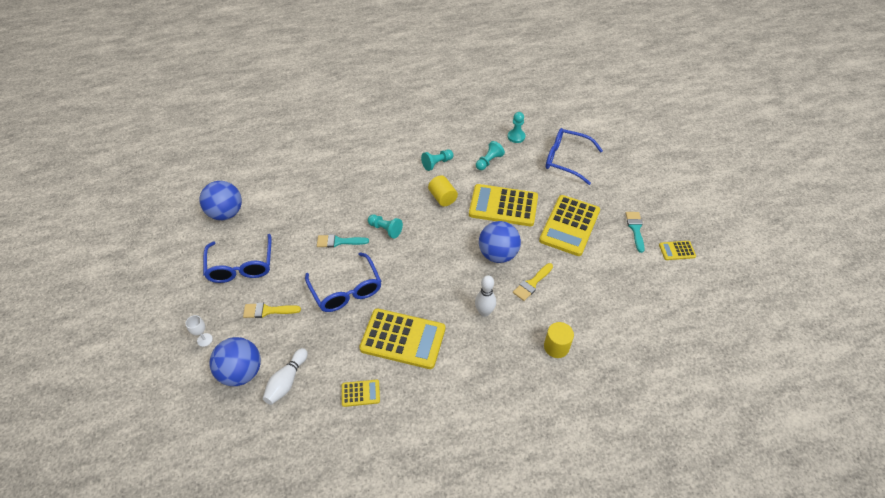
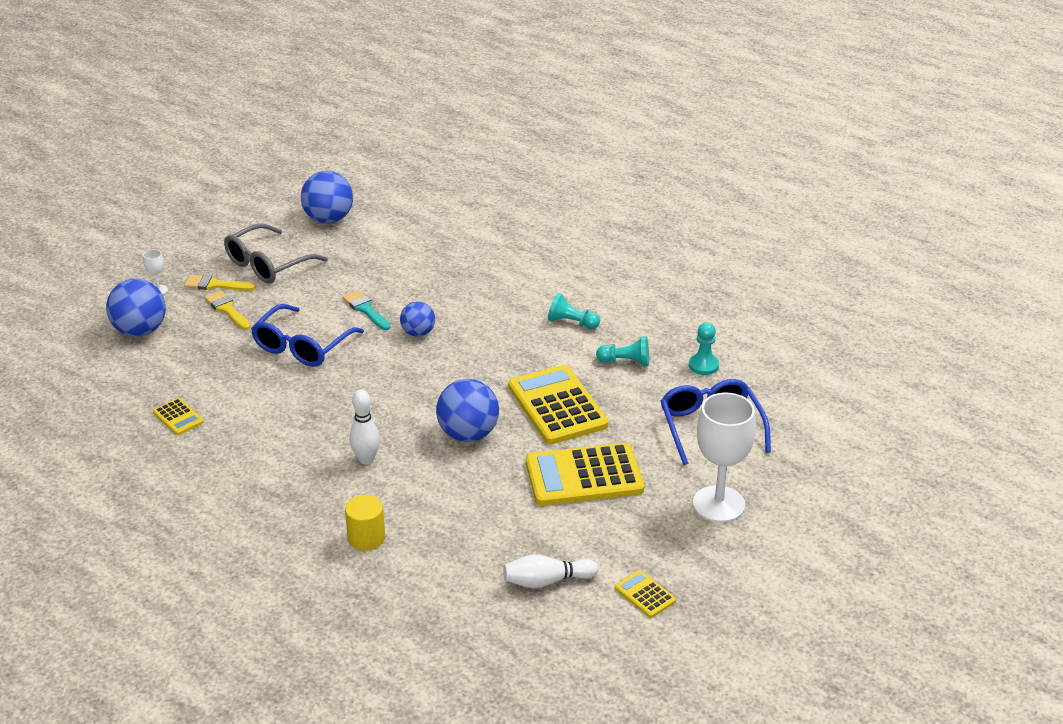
camera: 55 degrees right, 15 degrees down
(241, 266) = (267, 264): blue glasses -> grey glasses
(287, 381) = (153, 363): white bowling pin -> white bowling pin (546, 581)
(385, 229) = (418, 333): turquoise pawn -> blue ball
(403, 339) = (272, 415): yellow calculator -> none
(442, 198) = (517, 352): yellow cylinder -> none
(532, 283) = (448, 481): yellow brush -> yellow brush (215, 285)
(626, 188) = (718, 504): none -> white goblet
(635, 229) = (644, 539): turquoise brush -> none

